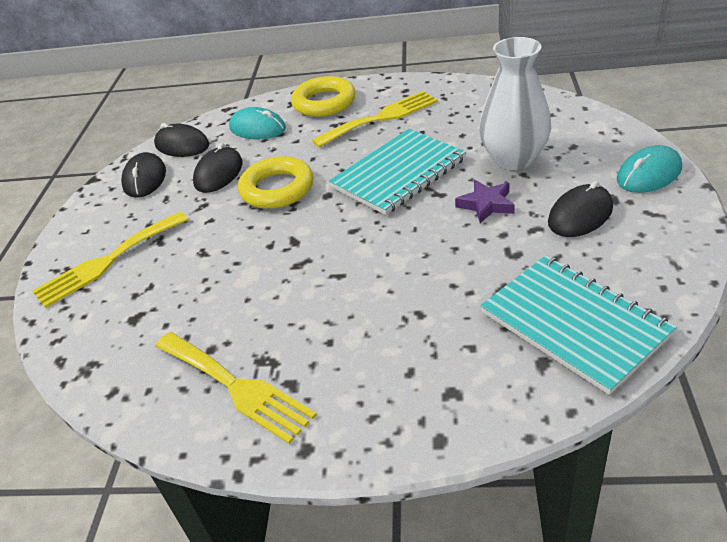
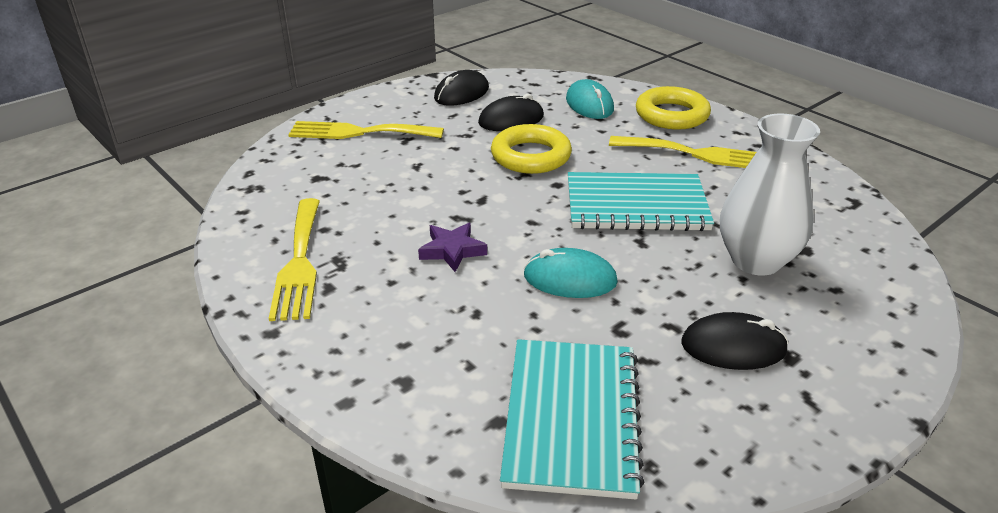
camera: 40 degrees right, 5 degrees down
(182, 145) = (520, 85): black mouse -> none
(486, 204) = (665, 278): purple star -> purple star (452, 250)
(649, 174) = (871, 366): turquoise mouse -> turquoise mouse (570, 279)

